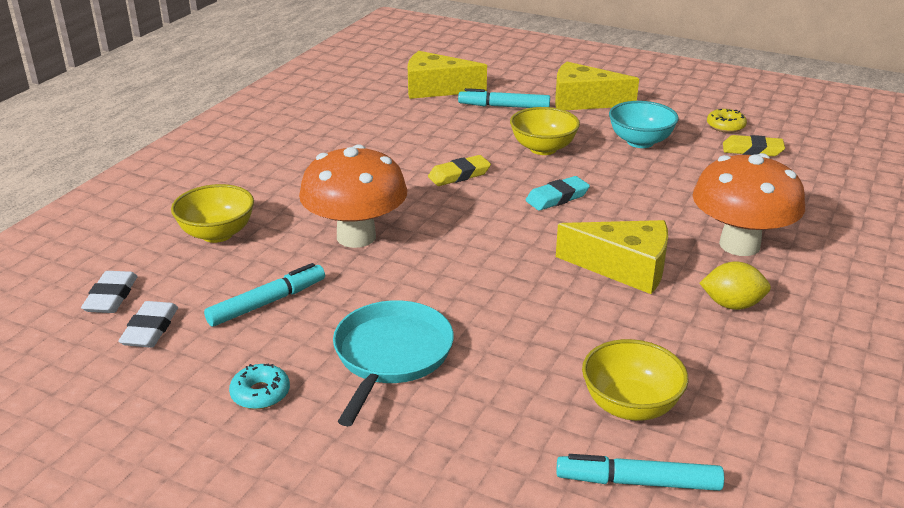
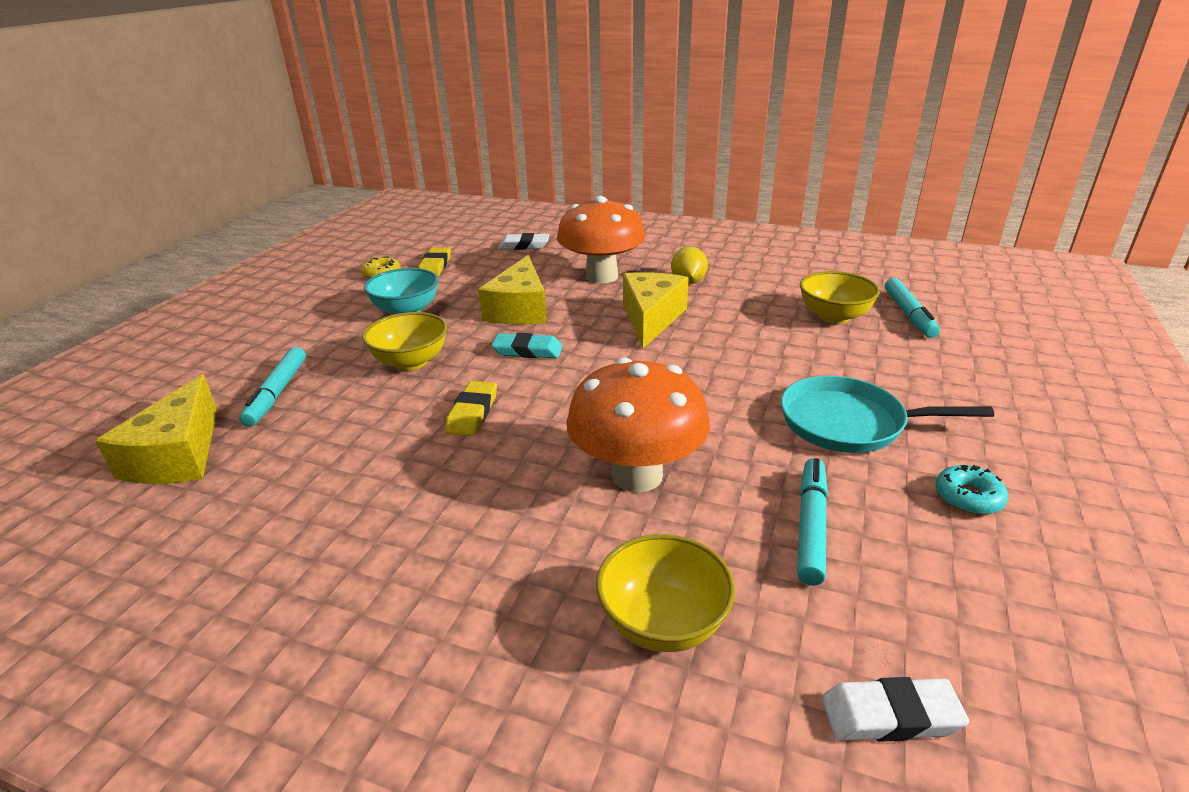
camera: 95 degrees left, 0 degrees up
(150, 329) = (932, 632): white eraser -> white eraser (524, 245)
(267, 303) = (811, 526): turquoise marker -> turquoise marker turned 60 degrees clockwise
(459, 175) = (472, 413): yellow eraser -> yellow eraser turned 45 degrees clockwise
(557, 197) = (527, 351): turquoise eraser -> turquoise eraser turned 45 degrees counterclockwise
(583, 101) = (287, 341): yellow cheese -> yellow cheese (519, 309)

